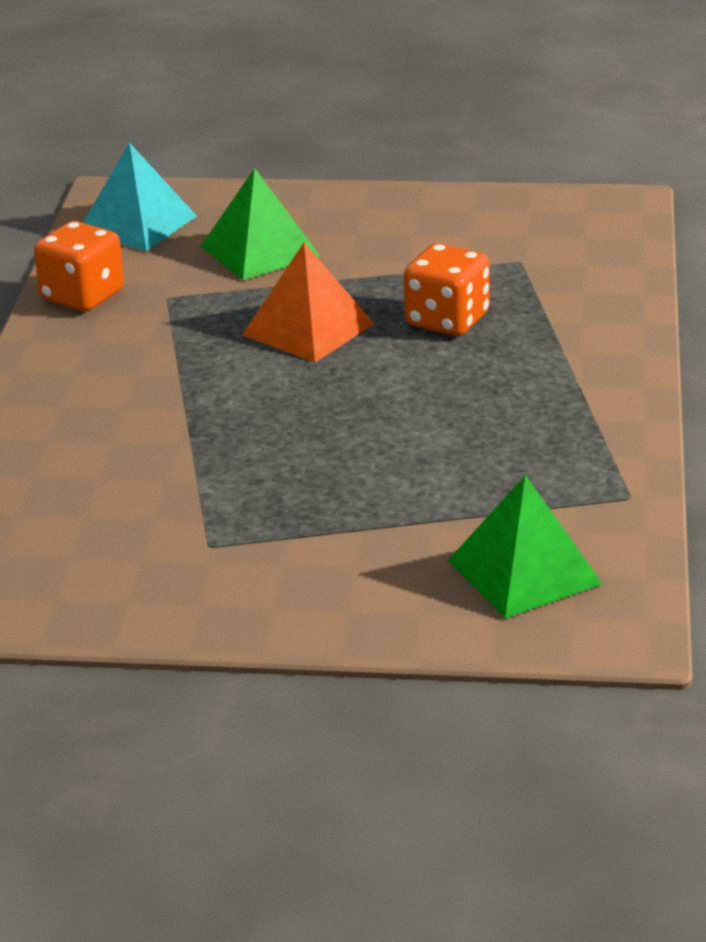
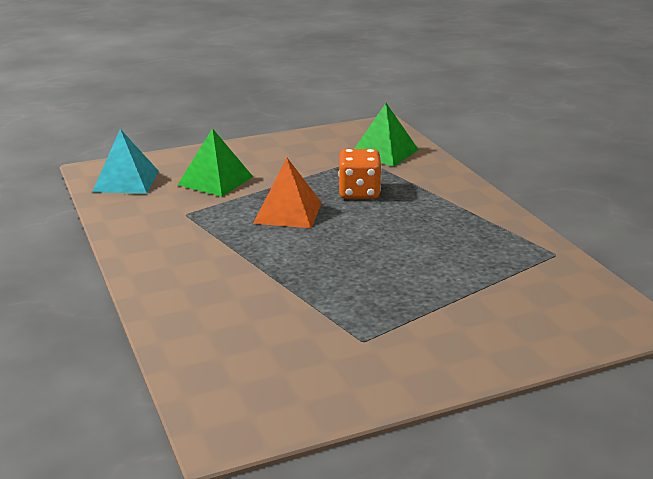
camera: 30 degrees left, 5 degrees down
(82, 296) = (131, 224): orange dice -> none
(524, 572) = (553, 305): green pyramid -> green pyramid (384, 152)

